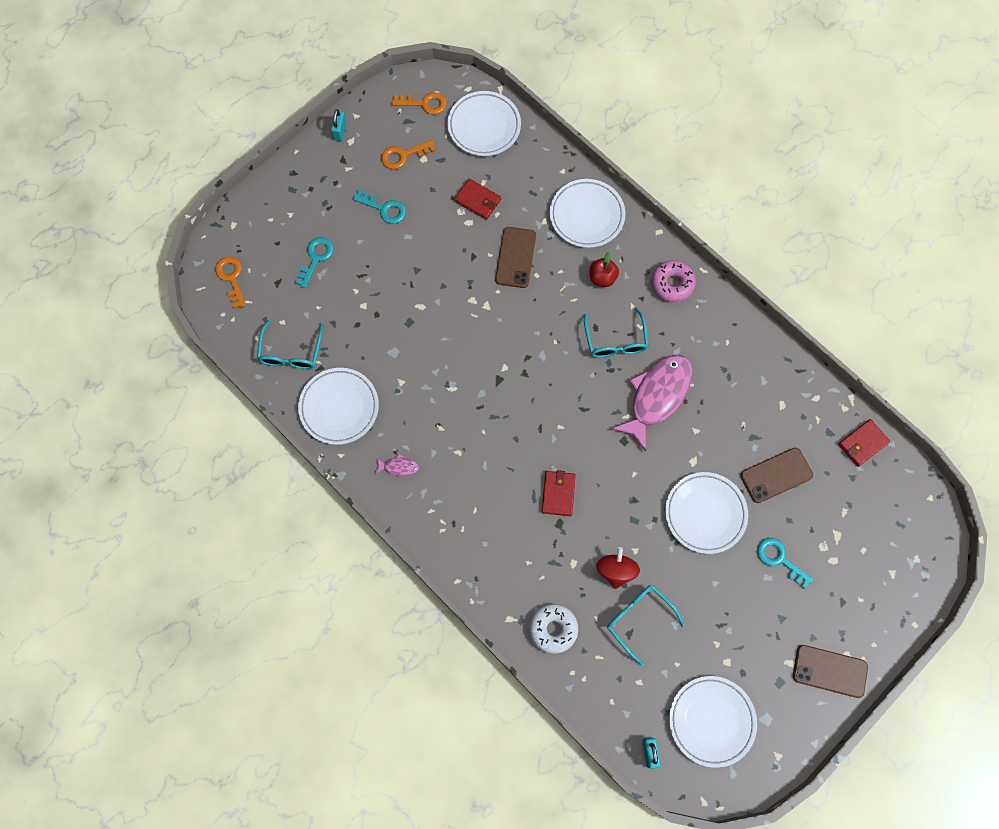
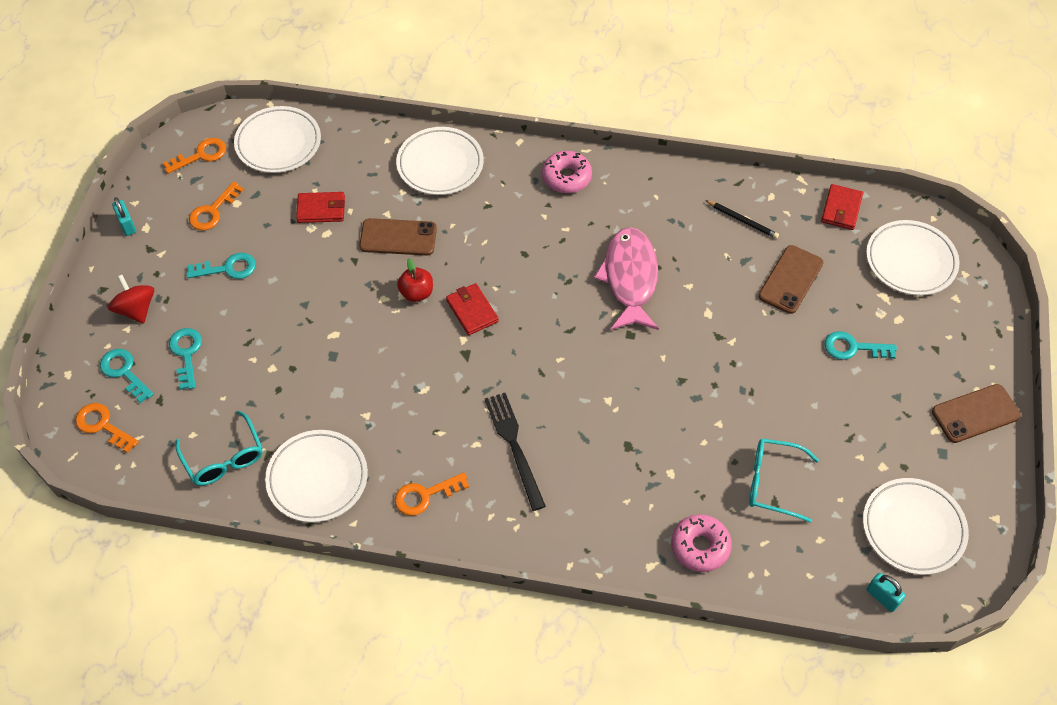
camera: 35 degrees left, 15 degrees down
(268, 246) = (124, 372): none -> turquoise key
(399, 467) = (425, 495): pink fish -> orange key
(482, 472) = (515, 447): none -> black fork
(515, 257) = (398, 237): brown phone -> brown phone turned 60 degrees counterclockwise
(553, 629) = (700, 546): white donut -> pink donut
(558, 494) = (605, 419): red wallet -> red wallet (472, 311)
(602, 278) = (497, 208): red apple -> red apple (416, 293)
(615, 341) = (552, 254): turquoise glasses -> none
(616, 570) = (715, 453): red spinning top -> red spinning top (136, 309)
(705, 513) = (755, 351): white plate -> white plate (910, 261)
(778, 404) = (742, 220): none -> black pencil

